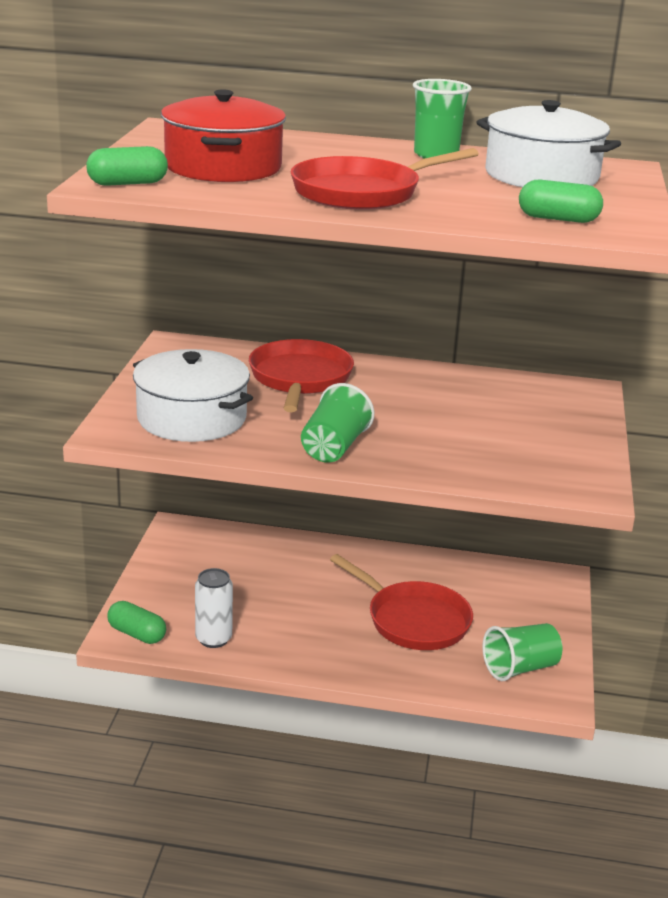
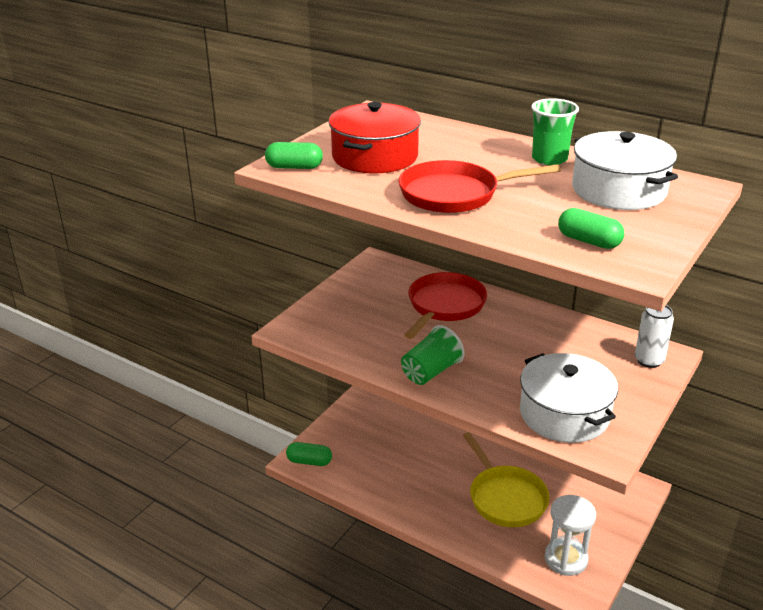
camera: 25 degrees right, 5 degrees up
(137, 634) = (309, 461): green capsule -> green capsule turned 45 degrees counterclockwise
(192, 418) = (348, 327): white pot -> white pot (564, 414)
(213, 639) = (357, 478): white can -> white can (649, 360)
(413, 620) = (505, 497): red pan -> yellow pan
(520, 668) = (566, 559): green cup -> white hourglass

